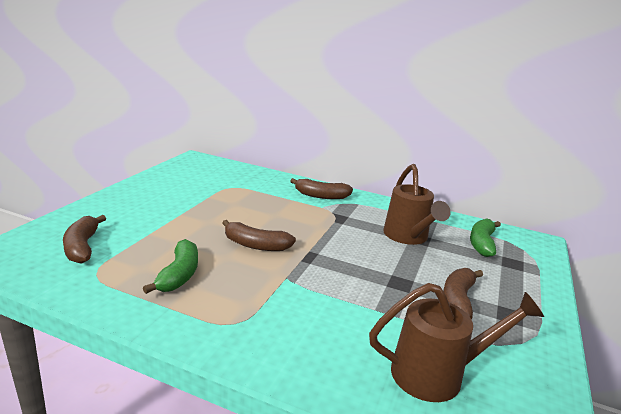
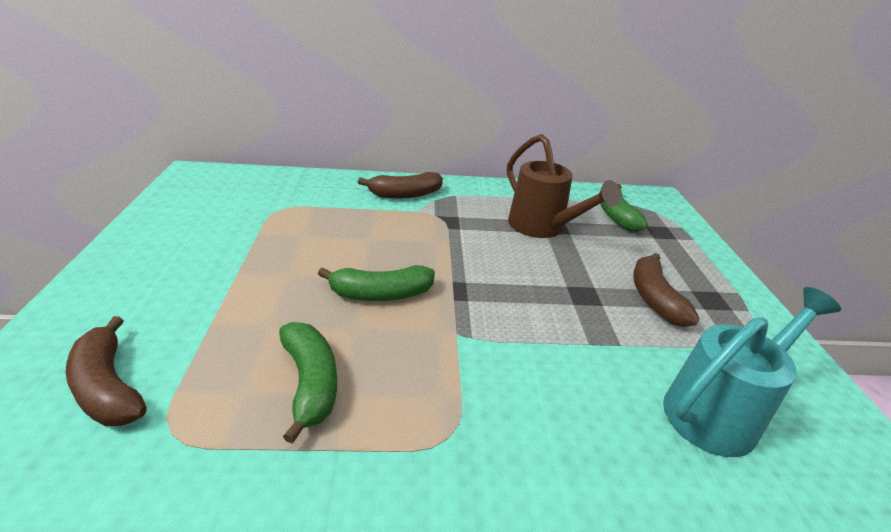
camera: 25 degrees left, 10 degrees up
(256, 245) = (381, 294): brown banana -> green banana
(437, 374) = (718, 411): brown watering can -> turquoise watering can

